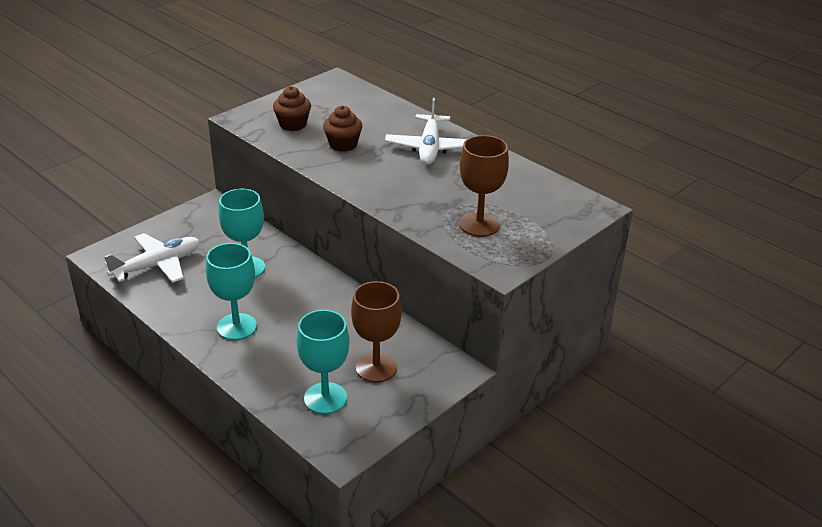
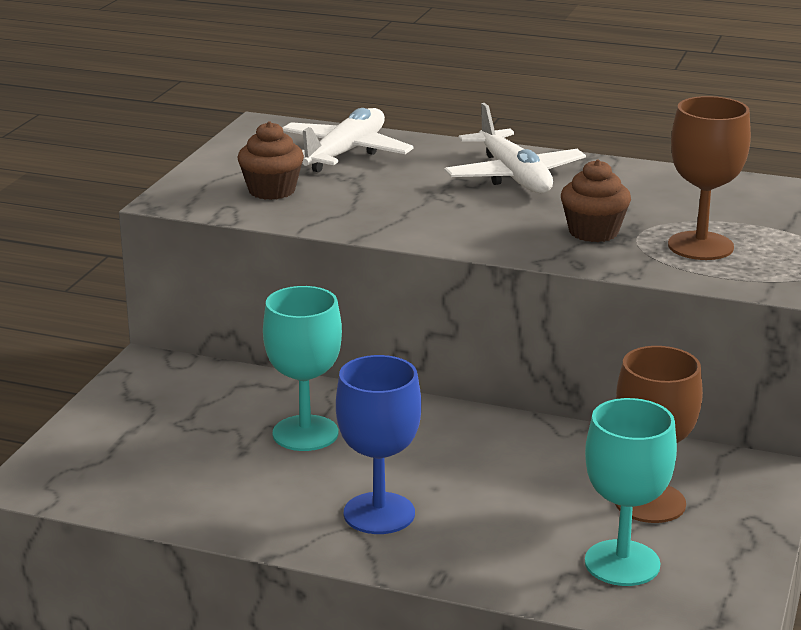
camera: 25 degrees left, 10 degrees down
(158, 265) = (150, 469): white plane -> white plane (345, 153)
(236, 327) = (379, 513): turquoise goblet -> blue goblet
(343, 144) = (382, 198): brown cupcake -> brown cupcake (593, 232)

